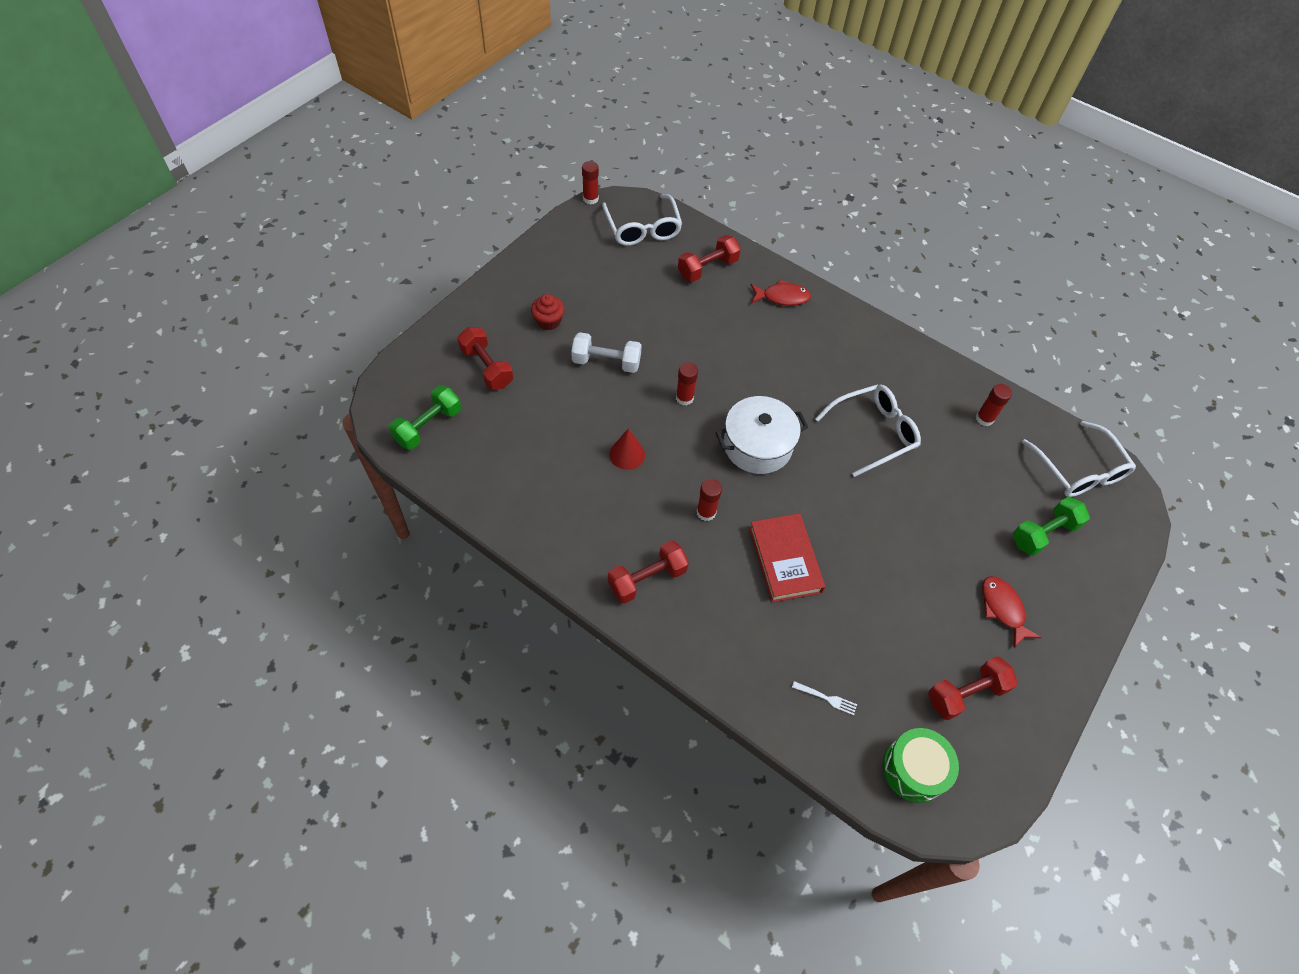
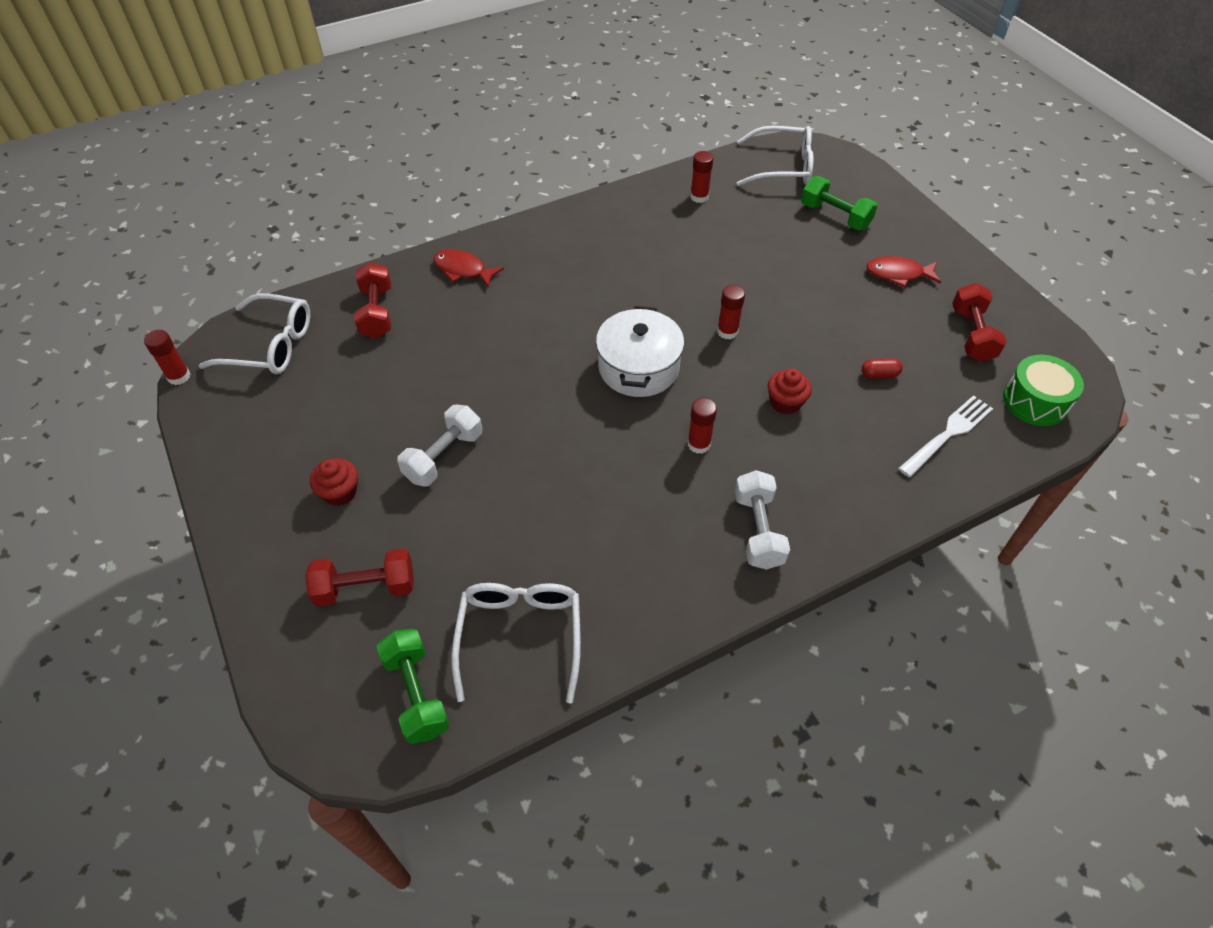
camera: 60 degrees left, 5 degrees down
(627, 454) = (586, 486): red cone -> none
(647, 579) = (758, 530): red dumbbell -> white dumbbell
(684, 398) = (541, 404): red glue stick -> red glue stick (727, 331)
(782, 297) = (463, 270): red fish -> red fish turned 90 degrees counterclockwise
(785, 560) = (785, 402): red book -> red cupcake
(826, 698) = (947, 434): white fork -> white fork, size x1.94
(862, 624) = (879, 374): none -> red capsule
(872, 433) = (672, 276): white glasses -> white glasses (520, 637)
(1043, 533) = (835, 216): green dumbbell -> green dumbbell turned 45 degrees counterclockwise

